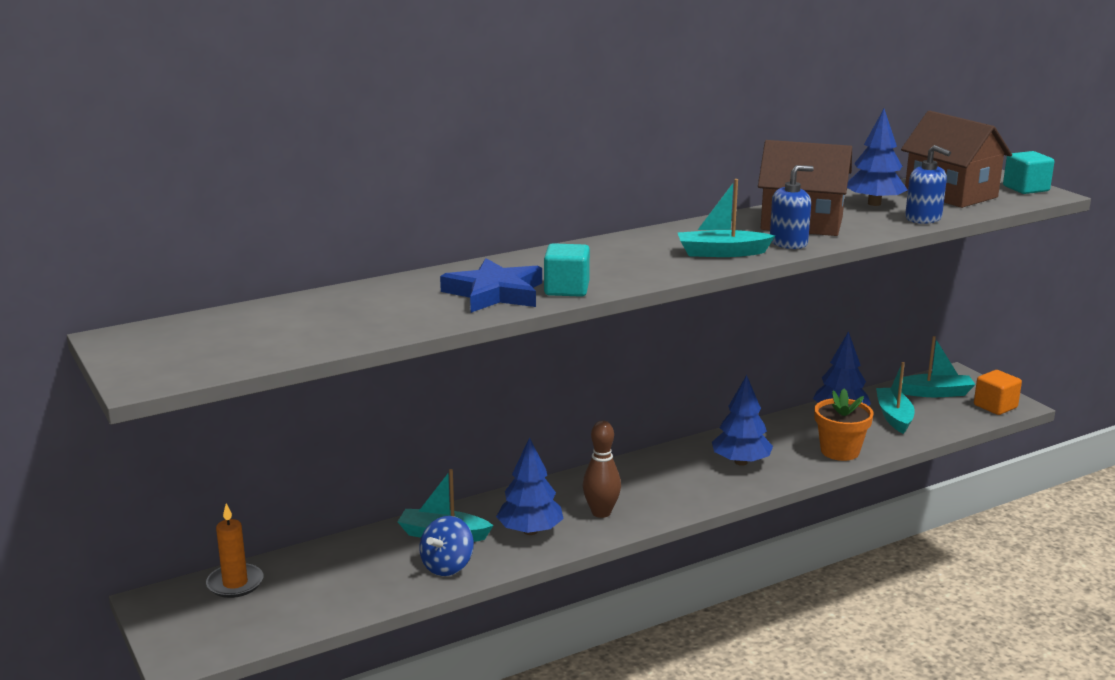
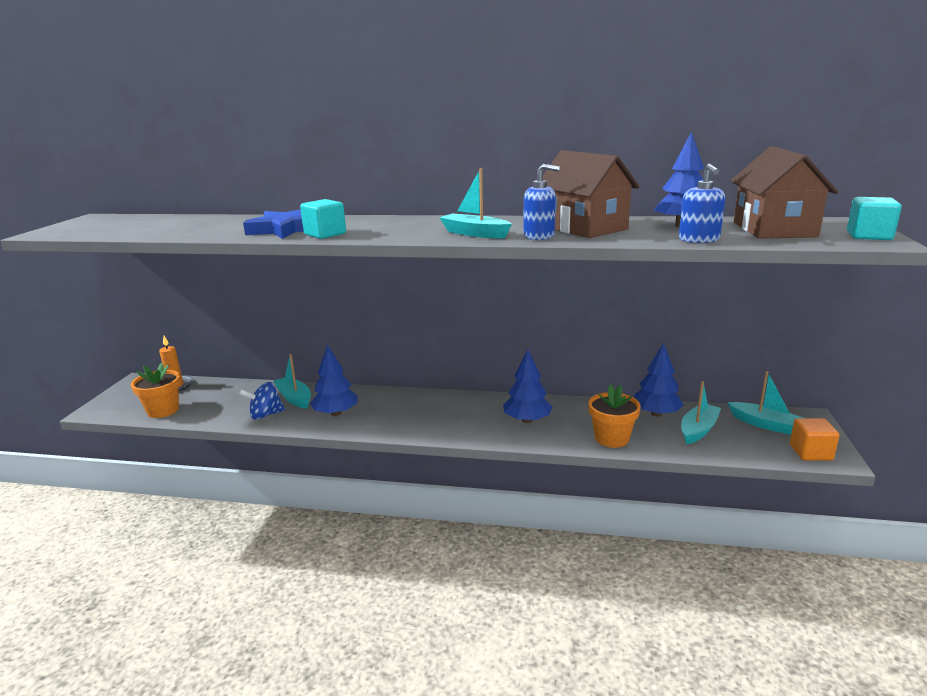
camera: 40 degrees right, 0 degrees up
(291, 617) = (163, 410): none -> orange flower pot
(601, 512) = (390, 418): brown bowling pin -> none

